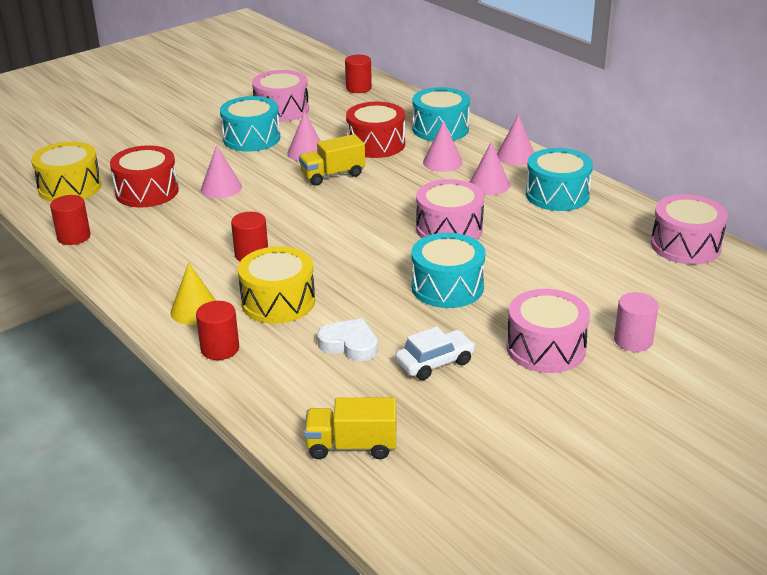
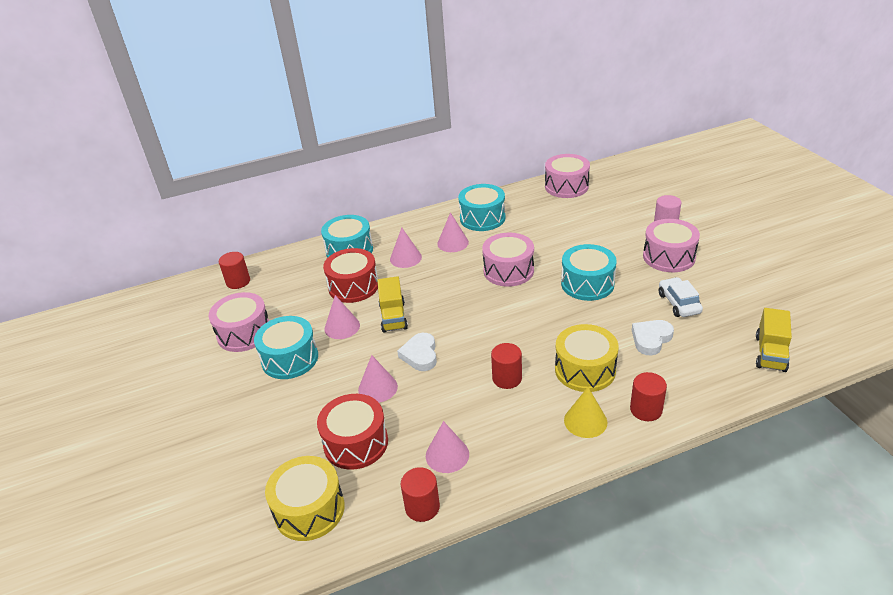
camera: 70 degrees left, 5 degrees up
(275, 200) = (420, 355): none -> white heart
(515, 156) = (416, 224): pink cone -> pink cone (447, 455)

